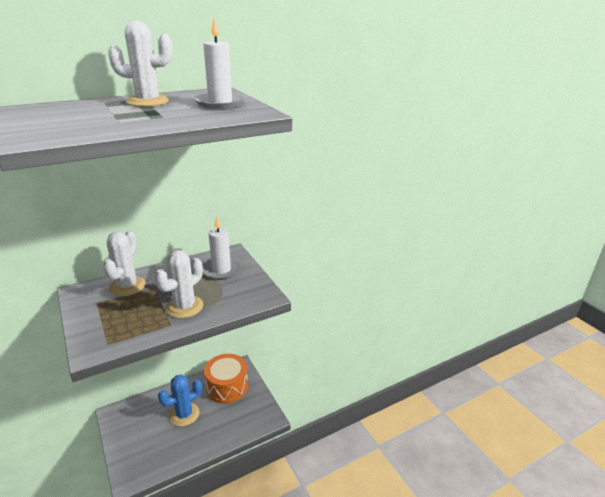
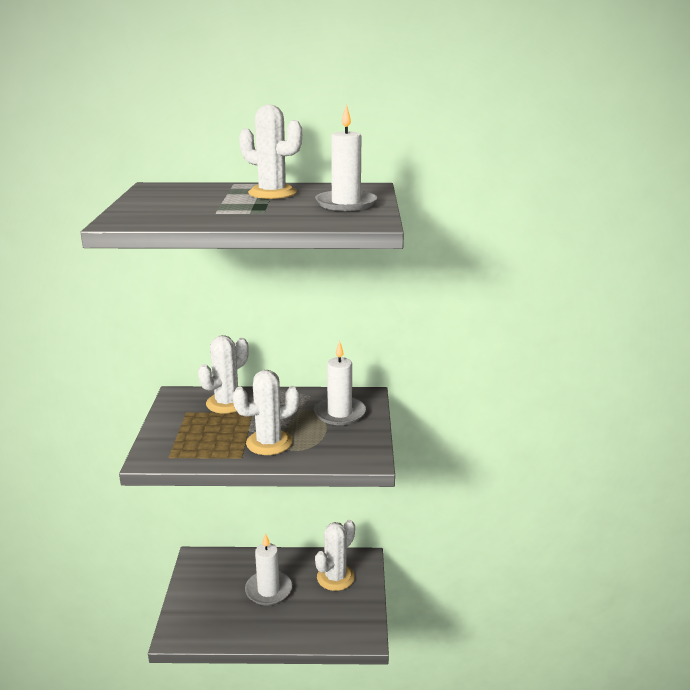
camera: 30 degrees right, 5 degrees down
(184, 414) = (268, 590): blue cactus -> white candle
(227, 386) = (335, 577): orange drum -> white cactus

